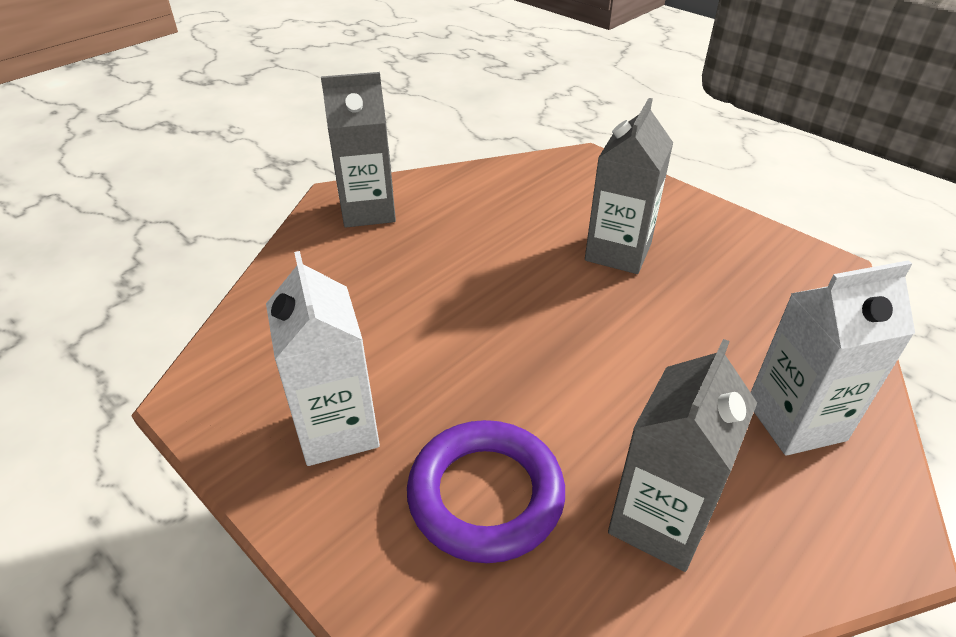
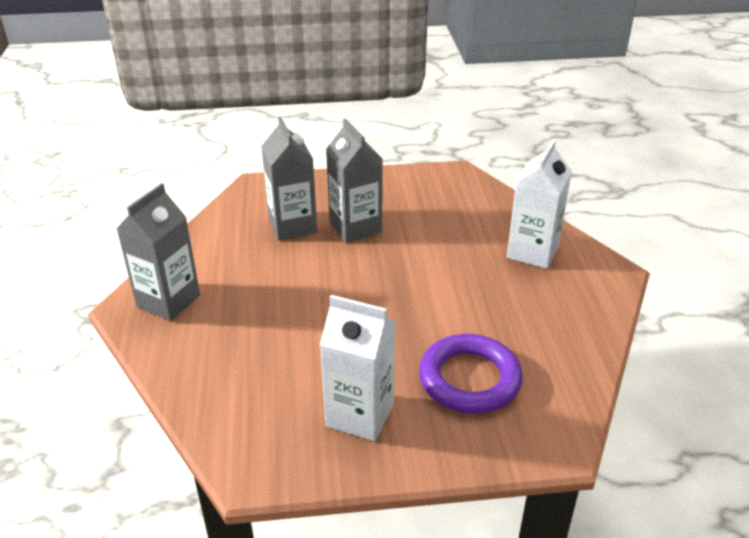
camera: 50 degrees left, 5 degrees down
(659, 521) = (542, 330): grey carton -> grey carton (292, 226)

